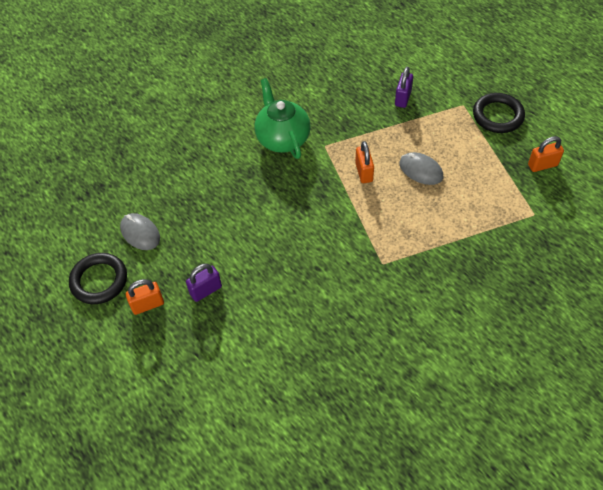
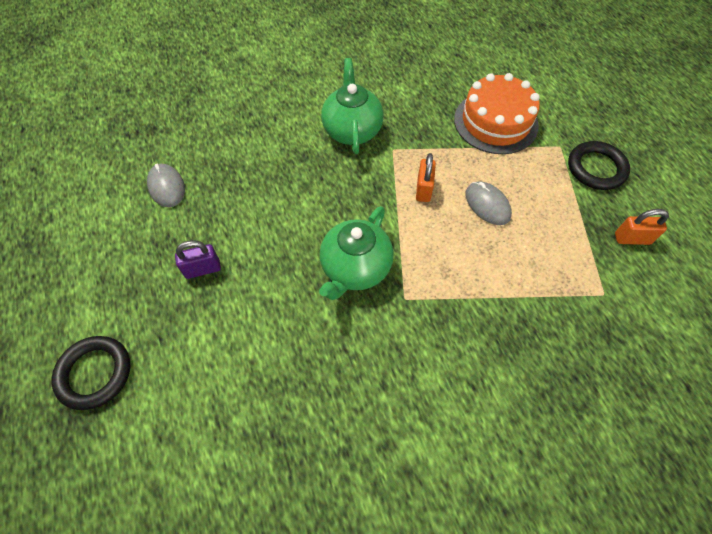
camera: 15 degrees right, 5 degrees up
(99, 280) = (103, 224): black ring -> black ring (95, 373)
(148, 305) = (137, 266): orange padlock -> none
(333, 252) = (355, 268): none -> green teapot
(403, 98) = (495, 122): purple padlock -> orange cake

